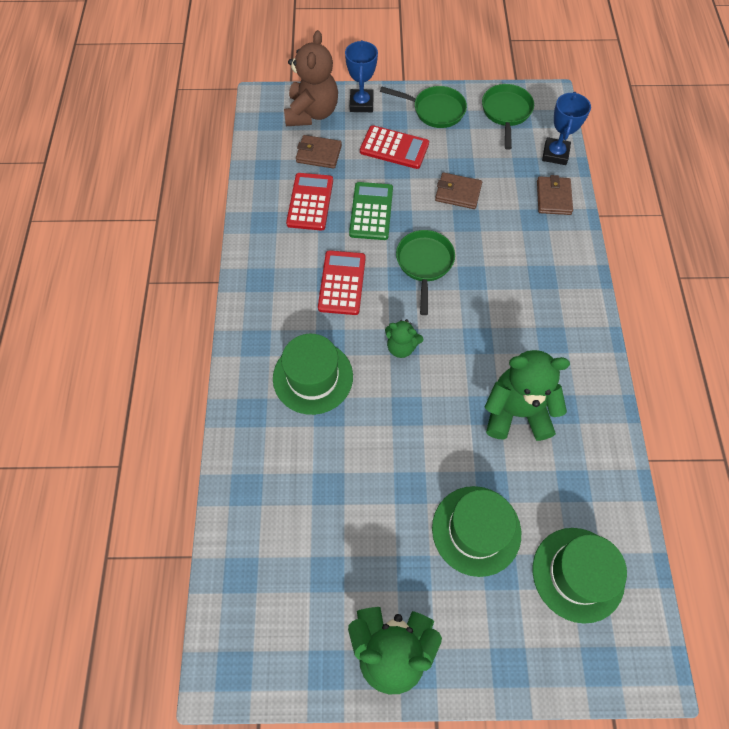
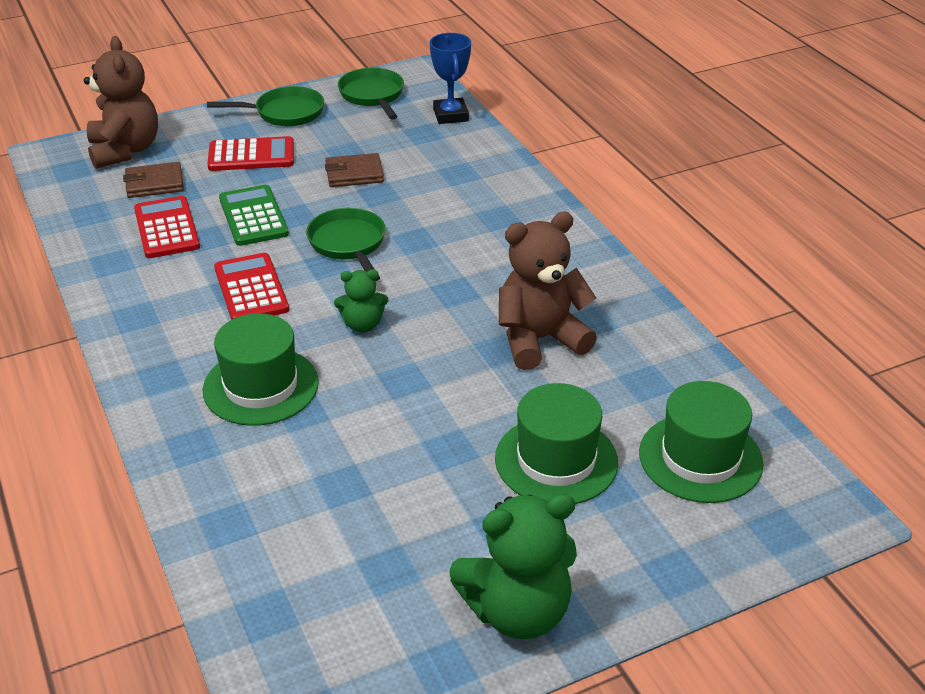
camera: 25 degrees left, 25 degrees down
(361, 104) = (187, 128): blue trophy -> none
(517, 412) = (539, 339): green teddy bear -> brown teddy bear
(553, 197) = (470, 150): brown wallet -> none

